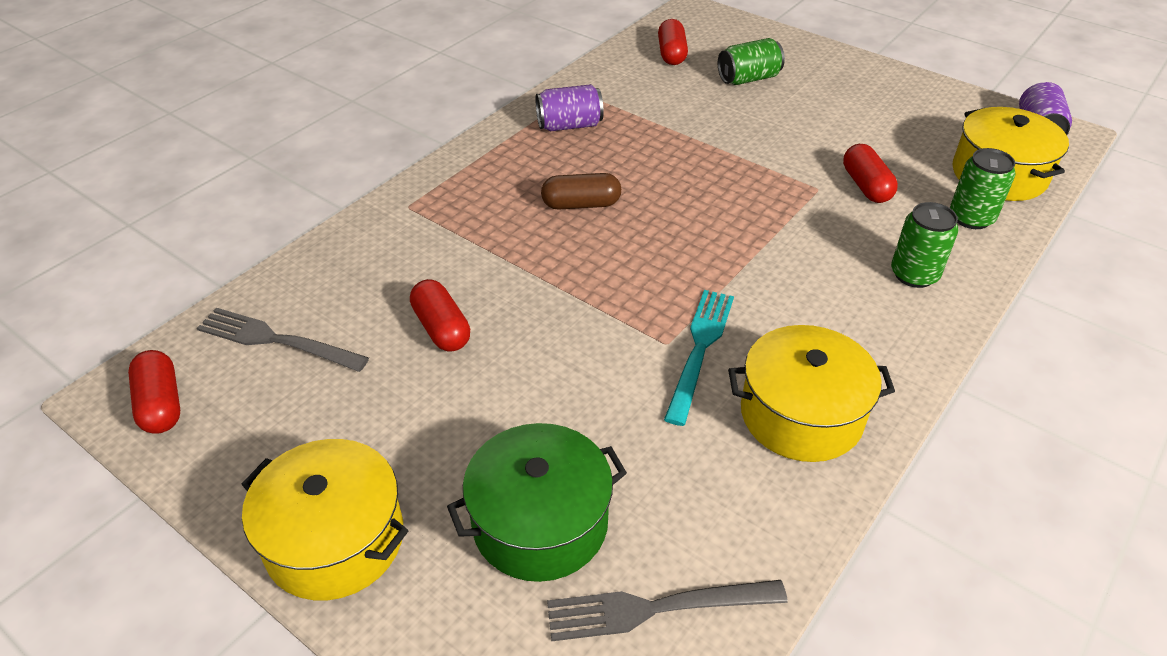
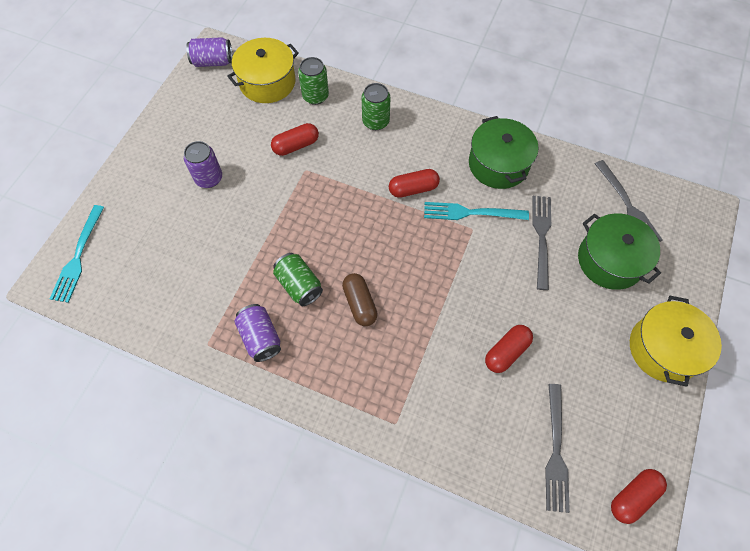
camera: 105 degrees left, 20 degrees up
(624, 431) = (541, 237): none -> grey fork
(671, 54) = (133, 285): red capsule -> red capsule (413, 189)
(718, 26) = (78, 257): none -> turquoise fork
(748, 78) = (168, 224): green can -> green can (299, 285)
(801, 414) = (498, 164): yellow pot -> green pot
(814, 110) = (209, 178): none -> purple can

